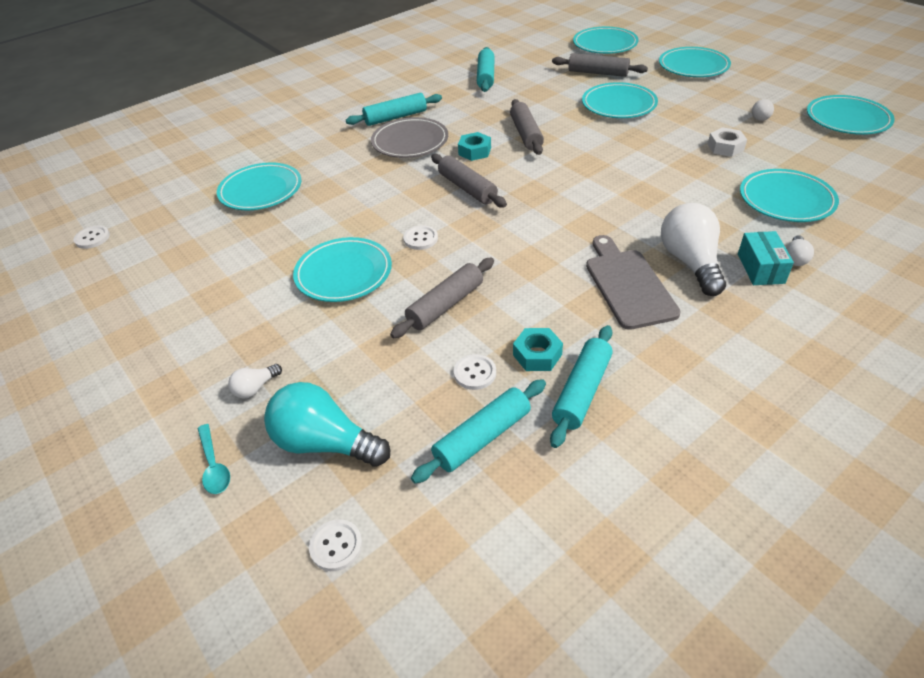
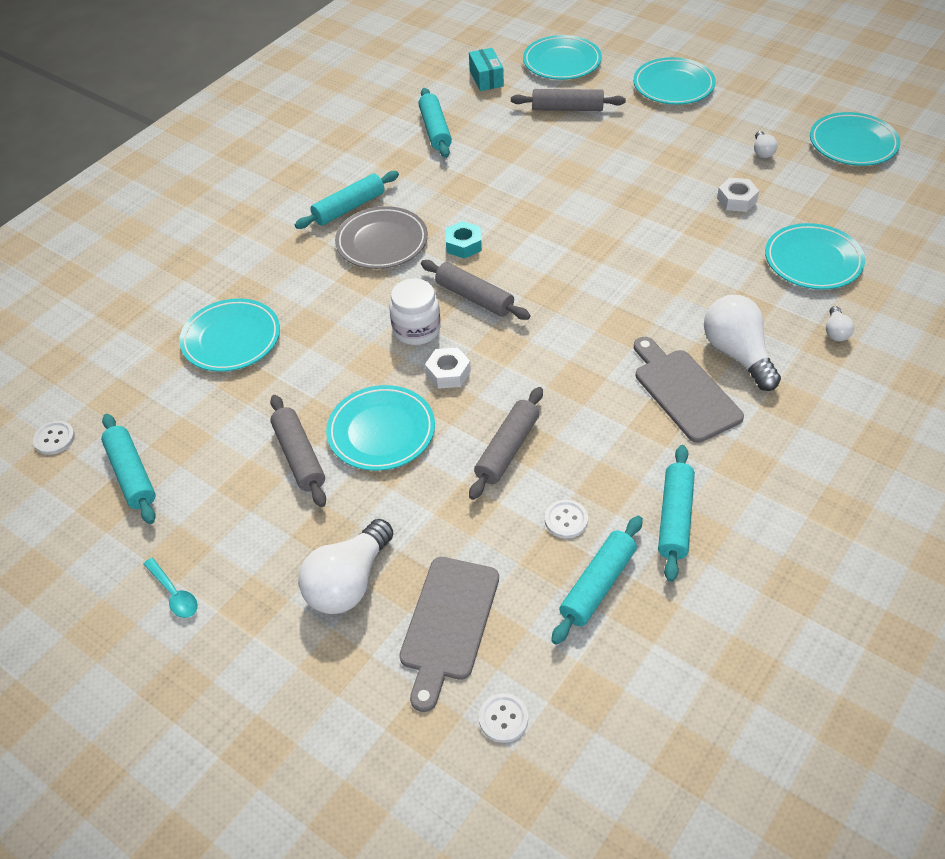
camera: 15 degrees left, 5 degrees up
(132, 272) = (132, 474): none -> turquoise rolling pin
(214, 465) = (347, 671): turquoise spoon -> turquoise spoon (174, 594)
(255, 388) = (348, 582): white light bulb -> white light bulb, size x2.13
(325, 443) = (448, 624): turquoise light bulb -> grey cutting board
(409, 204) = (416, 330): none -> white jar
(420, 239) = (448, 373): white button -> white nut
(526, 134) = (514, 211): grey rolling pin -> grey rolling pin (299, 456)
(537, 355) = (620, 488): turquoise nut -> none
(618, 105) = (605, 154): turquoise plate -> none
(760, 268) = (806, 349): turquoise box -> turquoise box (486, 78)

